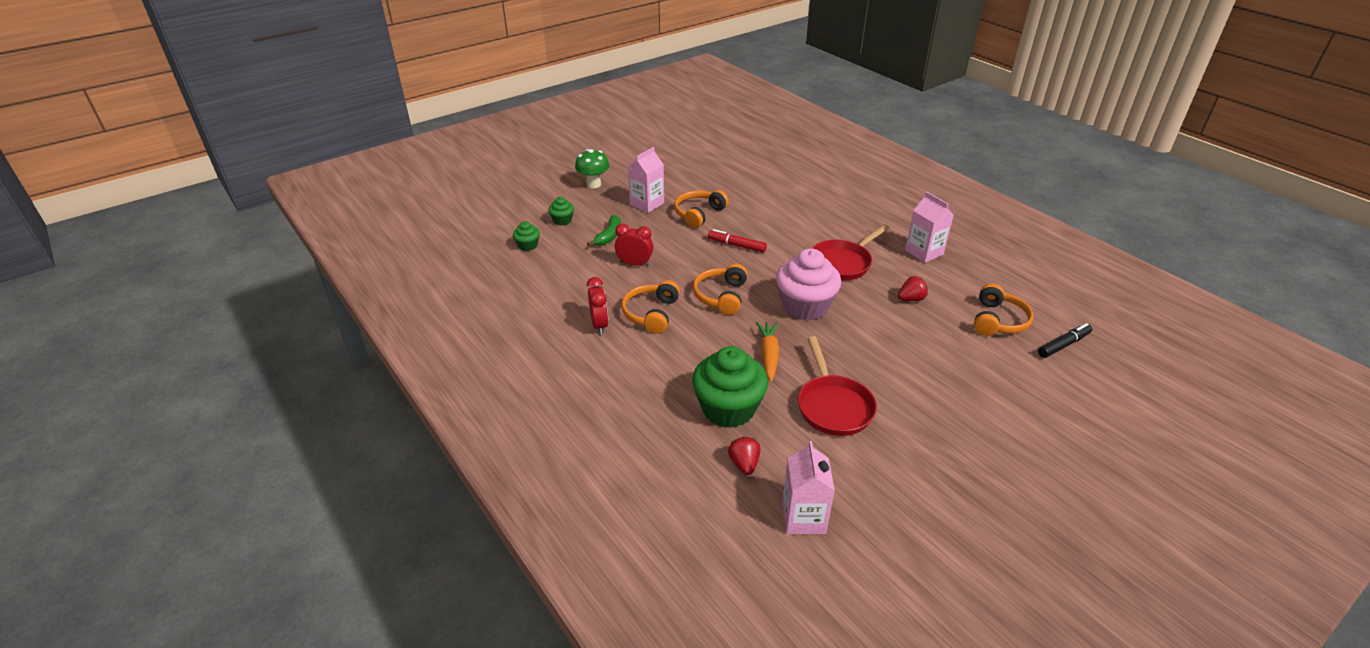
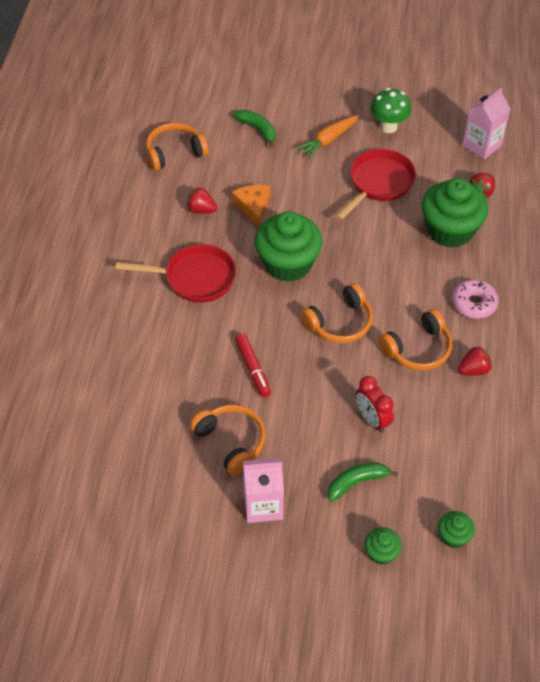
camera: 135 degrees left, 15 degrees up
(593, 184) = (282, 599): green mushroom -> green mushroom (388, 127)
(599, 325) = (473, 370): red clock -> red strawberry
(645, 366) = (474, 303): none -> pink donut
(699, 214) = (231, 442): orange headphones -> orange headphones turned 120 degrees counterclockwise
(768, 355) = (372, 246): orange carrot -> orange carrot (328, 140)
(805, 306) = (288, 263): pink cupcake -> green cupcake
(885, 324) = (253, 207): none -> orange cheese
(924, 252) = (115, 237): pink carton -> none
(986, 380) = (257, 129): none -> green banana
(1063, 345) = (168, 111): black marker -> none

